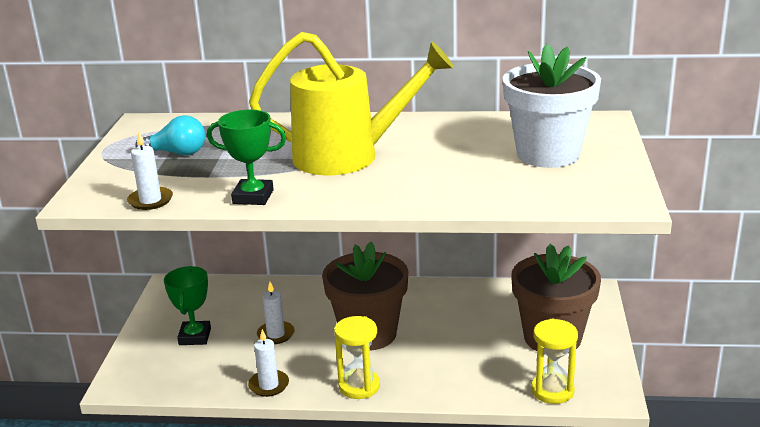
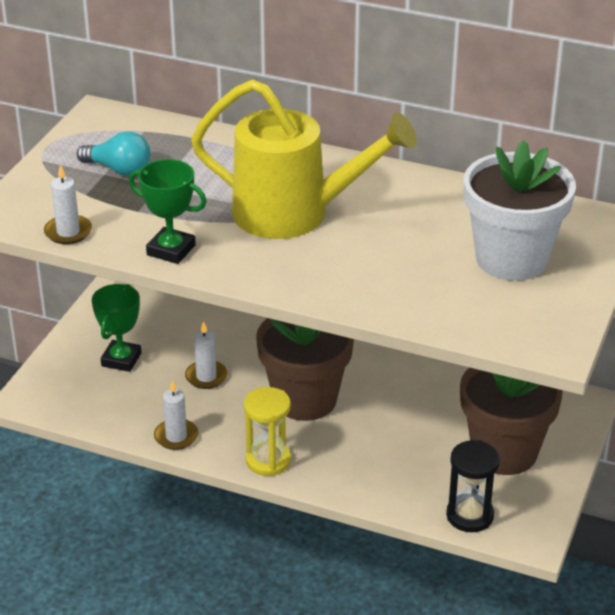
camera: 15 degrees right, 10 degrees up
(552, 391) = (469, 515): yellow hourglass -> black hourglass

